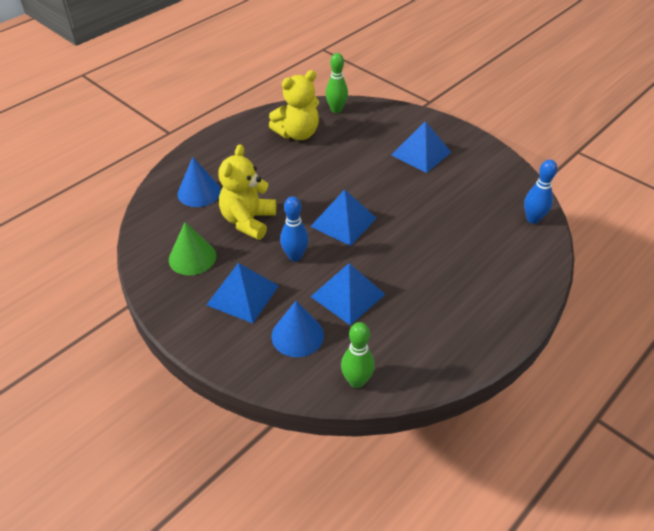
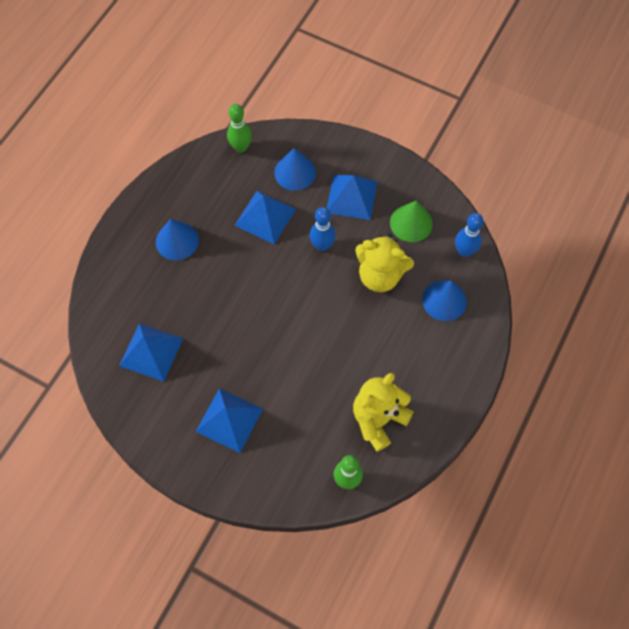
camera: 165 degrees right, 20 degrees up
(248, 221) = (380, 275): yellow teddy bear -> yellow teddy bear turned 105 degrees clockwise
(343, 222) = (290, 296): blue pyramid -> blue pyramid (151, 352)
(453, 292) = (177, 241): none -> blue cone
(533, 219) = (105, 345): blue bowling pin -> blue bowling pin (464, 251)

